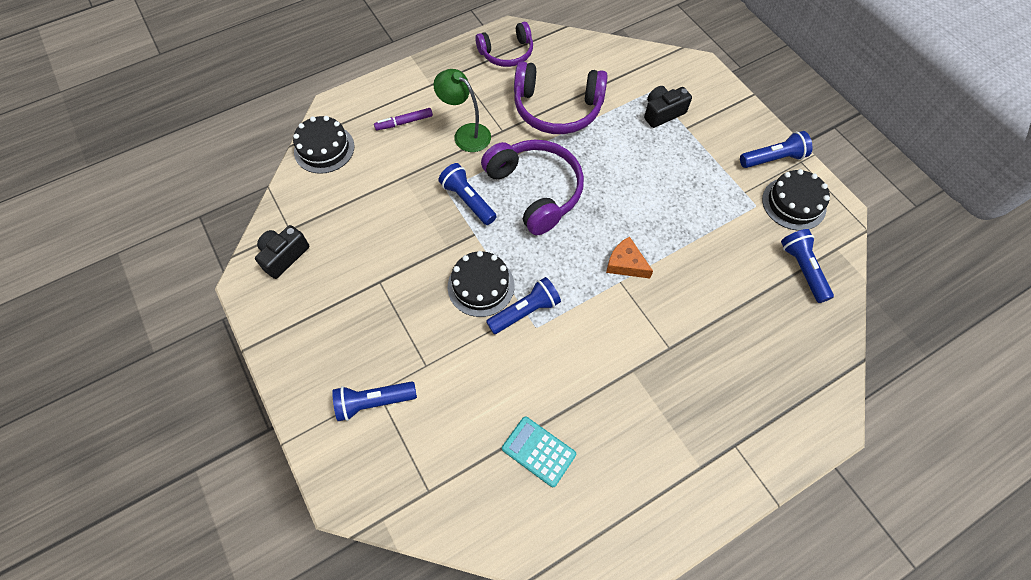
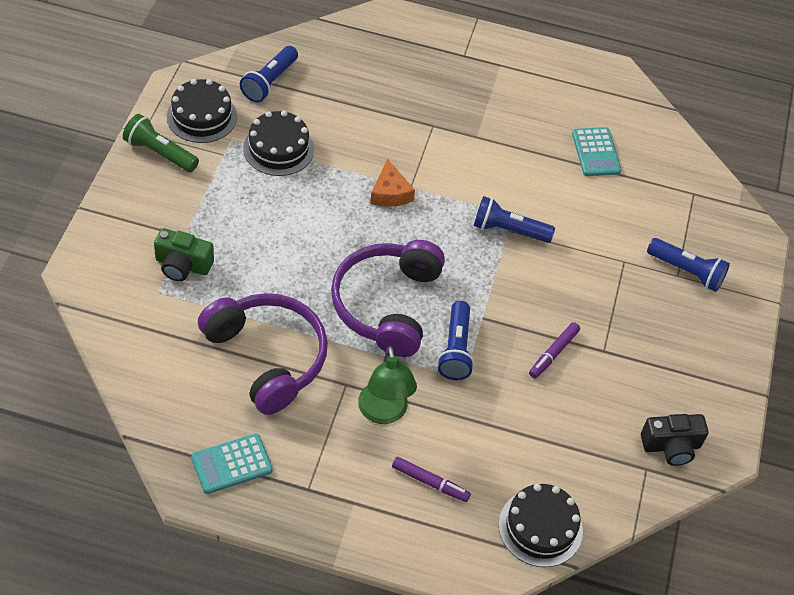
camera: 140 degrees left, 10 degrees down
(409, 250) = (553, 353): none -> purple marker
(481, 286) = (522, 275): black cake -> black cake (278, 149)
(507, 53) = (232, 464): purple headphones -> turquoise calculator
(662, 113) = (182, 265): black camera -> green camera
(773, 158) = (159, 153): blue flashlight -> green flashlight

